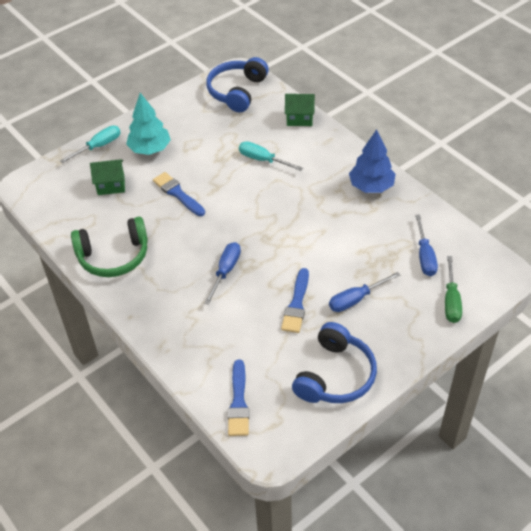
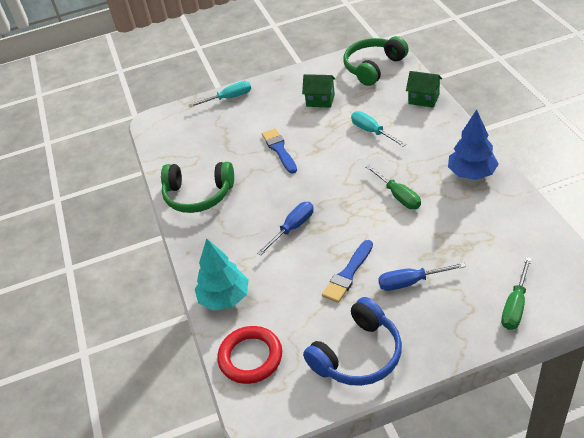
camera: 25 degrees right, 5 degrees down
(111, 185) = (224, 133): green house -> green house (320, 100)
(150, 149) = (272, 107): turquoise tree -> turquoise tree (224, 298)
(237, 91) = (373, 67): blue headphones -> green headphones
(238, 402) = (250, 357): blue brush -> red ring
(313, 220) = (398, 196): none -> green screwdriver
(425, 256) = (503, 253): blue screwdriver -> none

